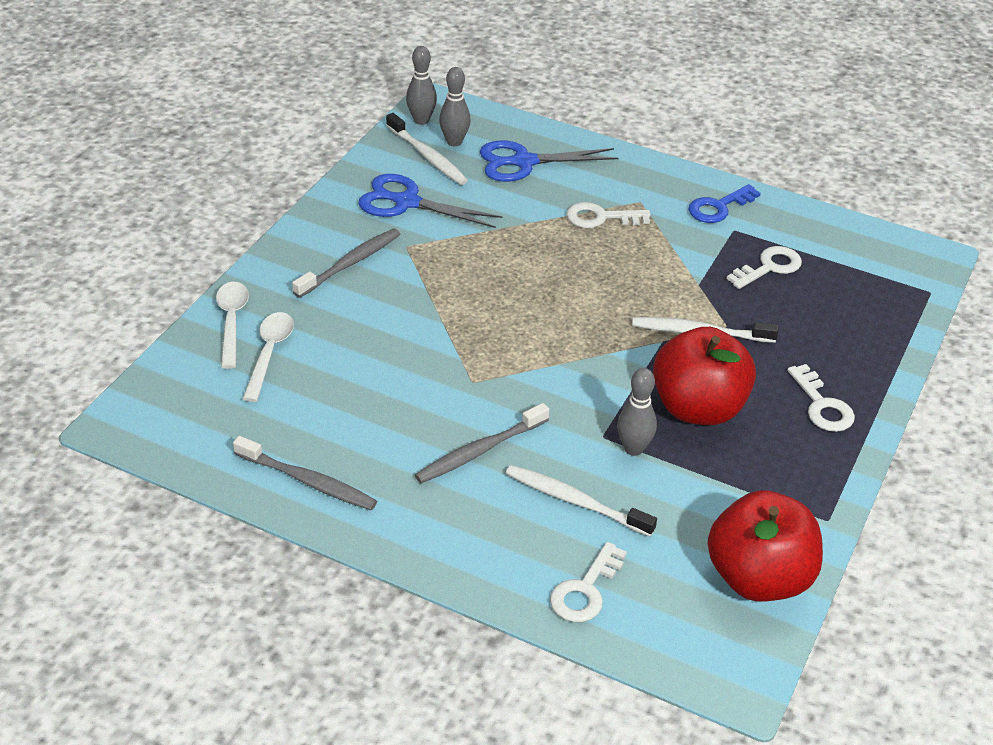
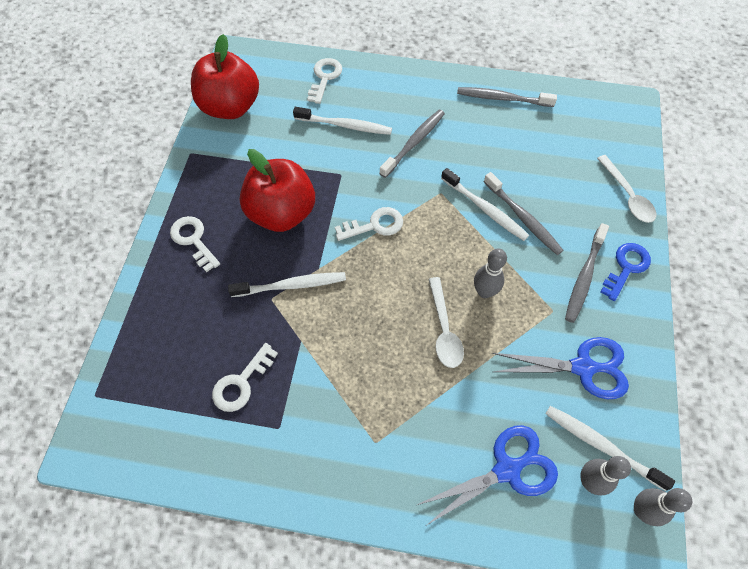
camera: 165 degrees right, 20 degrees up
(269, 353) = (584, 177): white spoon -> white spoon (444, 330)
(382, 331) = (523, 218): none -> grey toothbrush
(424, 350) = (485, 209): none -> white toothbrush
(600, 218) = (406, 404): white key -> white key (375, 225)
(633, 448) = (319, 170): grey bowling pin -> grey bowling pin (484, 292)
(718, 207) = (298, 459): blue key -> blue key (626, 267)

